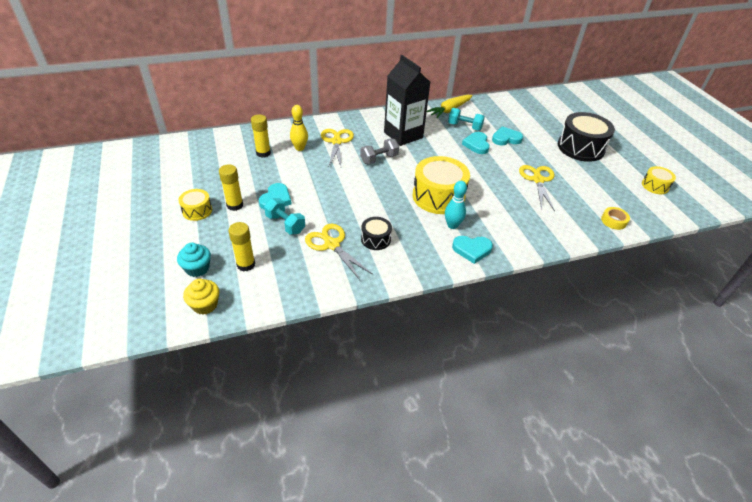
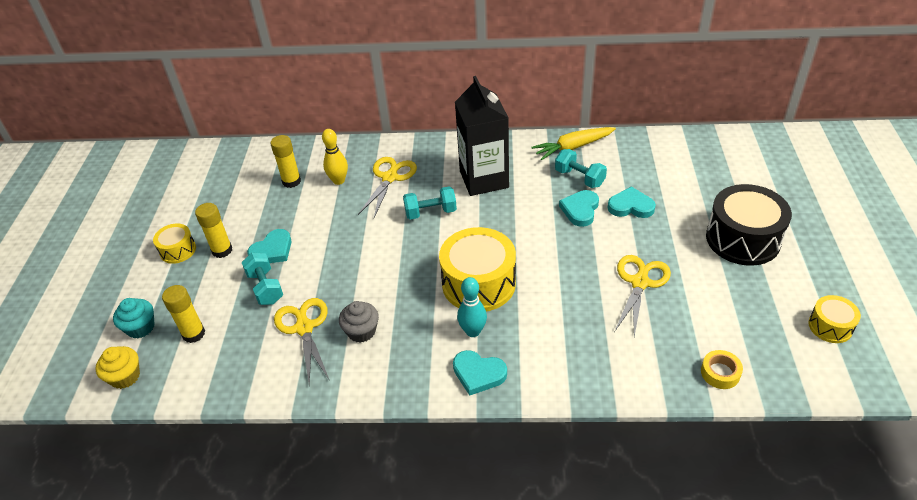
camera: 25 degrees right, 0 degrees up
(375, 239) = (361, 331): black drum -> grey cupcake
(379, 159) = (430, 212): grey dumbbell -> turquoise dumbbell

